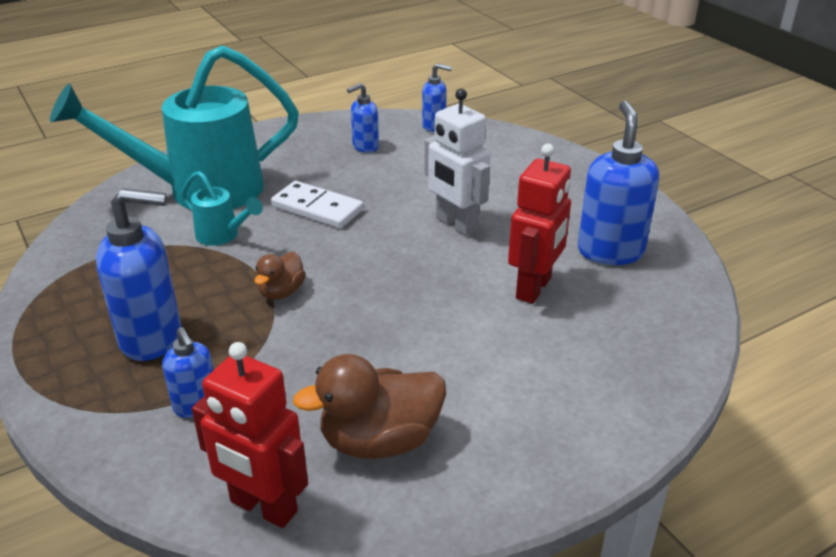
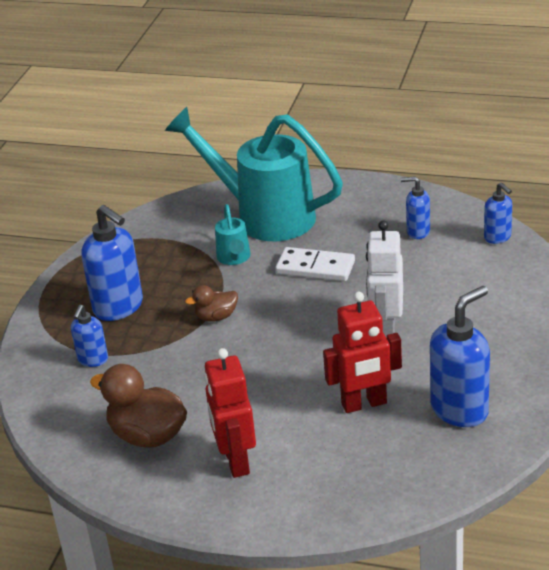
camera: 50 degrees right, 0 degrees up
(263, 507) = (57, 431): red robot -> red robot (235, 461)
(317, 208) = (315, 267): white domino -> white domino turned 60 degrees counterclockwise

